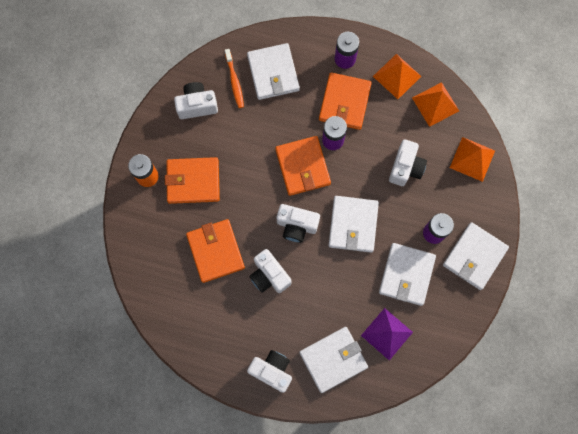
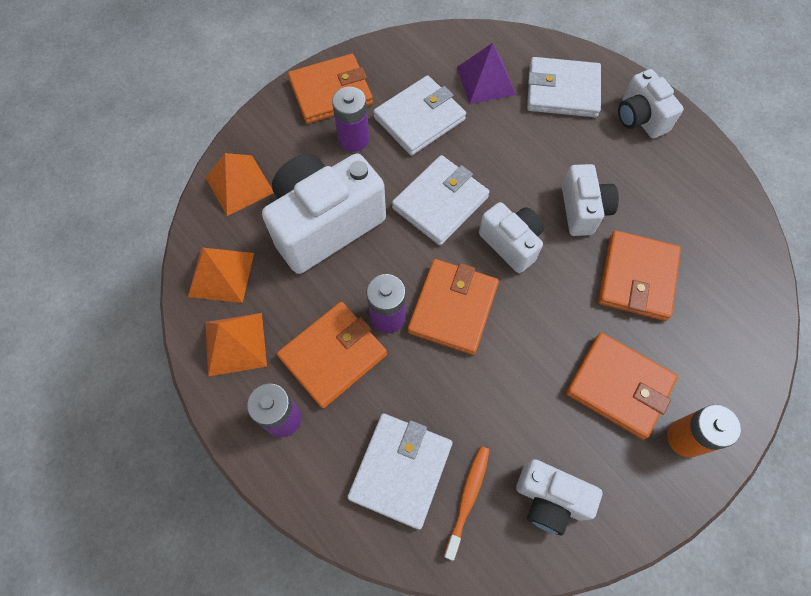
camera: 145 degrees left, 10 degrees down
(405, 168) = (325, 224): white camera -> white camera, size x1.80
(474, 256) = (331, 92): white wallet -> orange wallet

